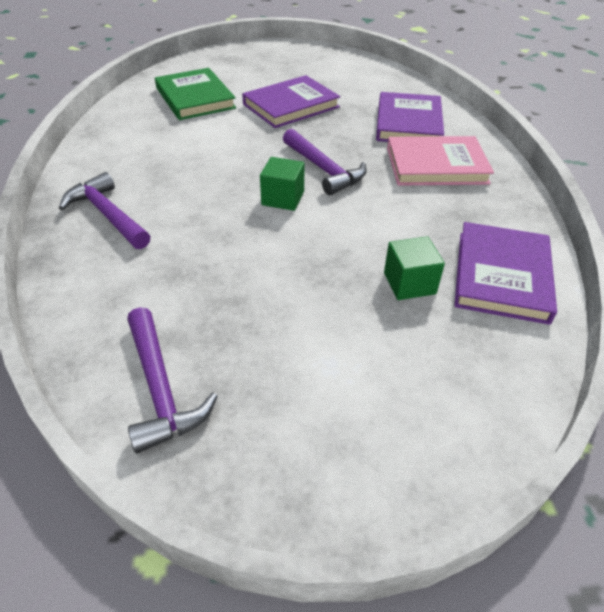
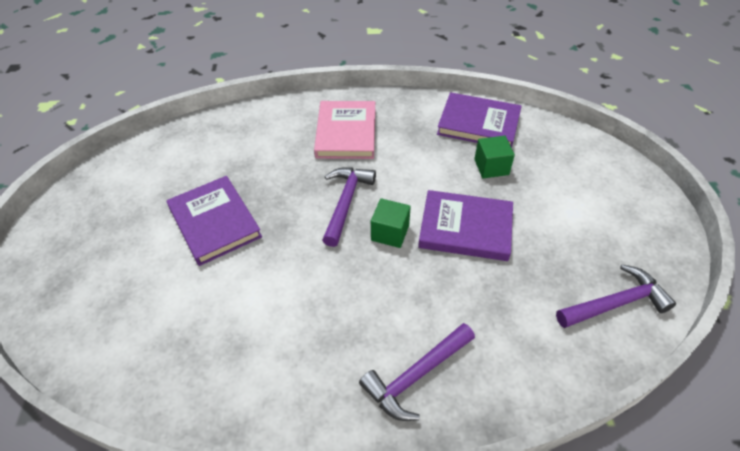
camera: 85 degrees left, 5 degrees up
(195, 98) = (167, 317): green book -> none
(324, 169) = (346, 202): purple hammer -> purple hammer turned 45 degrees counterclockwise
(408, 123) = (273, 139): purple book -> purple book (465, 228)

